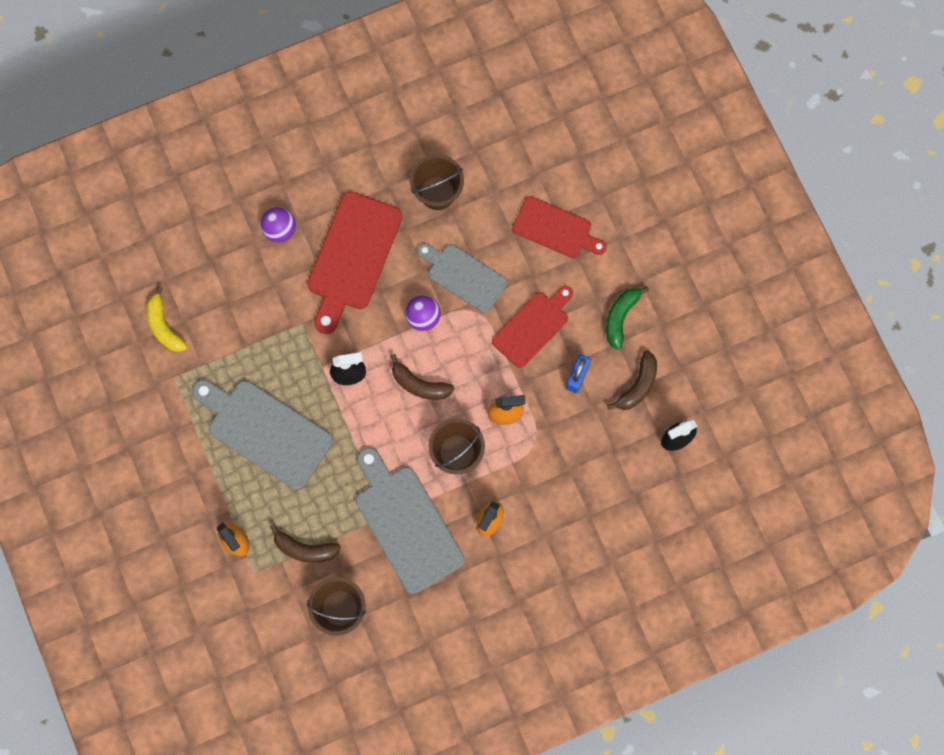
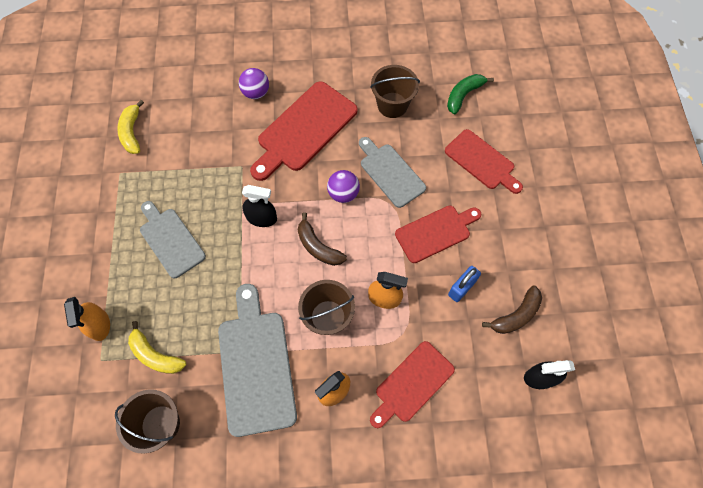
camera: 20 degrees right, 10 degrees down
(265, 431) = (170, 240): grey cutting board -> grey cutting board, size x0.65
(305, 549) = (155, 355): brown banana -> yellow banana
(559, 487) = (412, 384): none -> red cutting board
(620, 317) = (517, 250): green banana -> green banana (463, 95)

